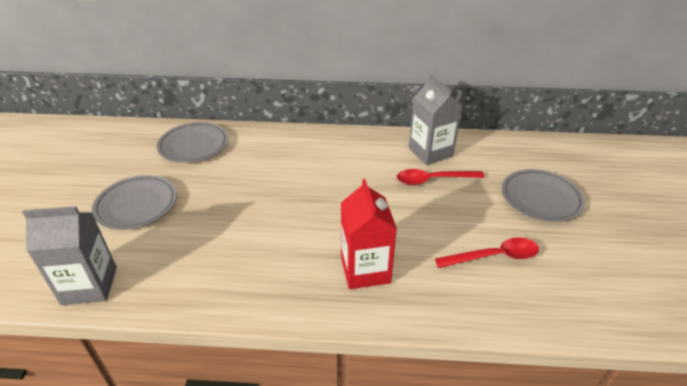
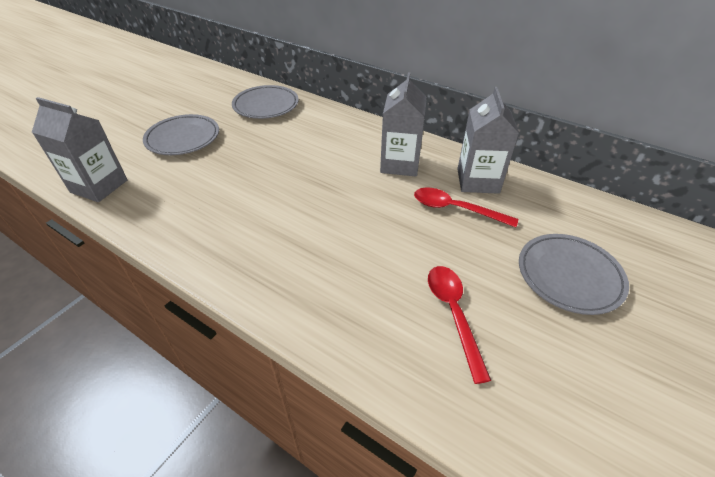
camera: 30 degrees right, 5 degrees up
(362, 159) = (400, 164): none -> grey carton
(365, 270) = (309, 267): red carton -> none
(494, 256) = (453, 314): red spoon -> red spoon turned 120 degrees counterclockwise

